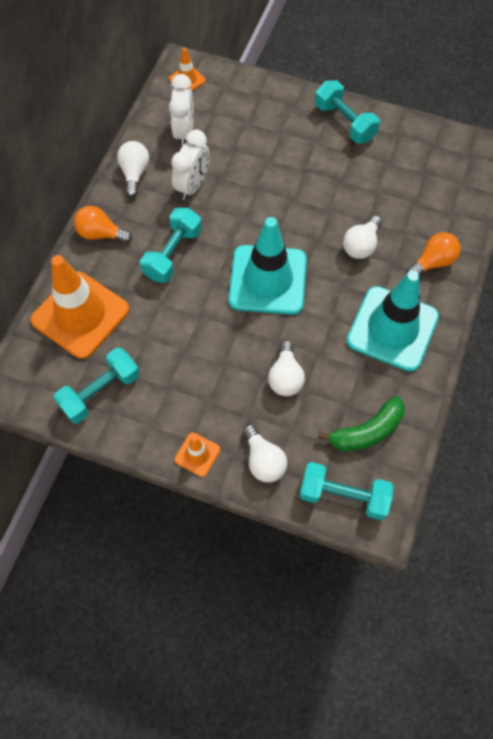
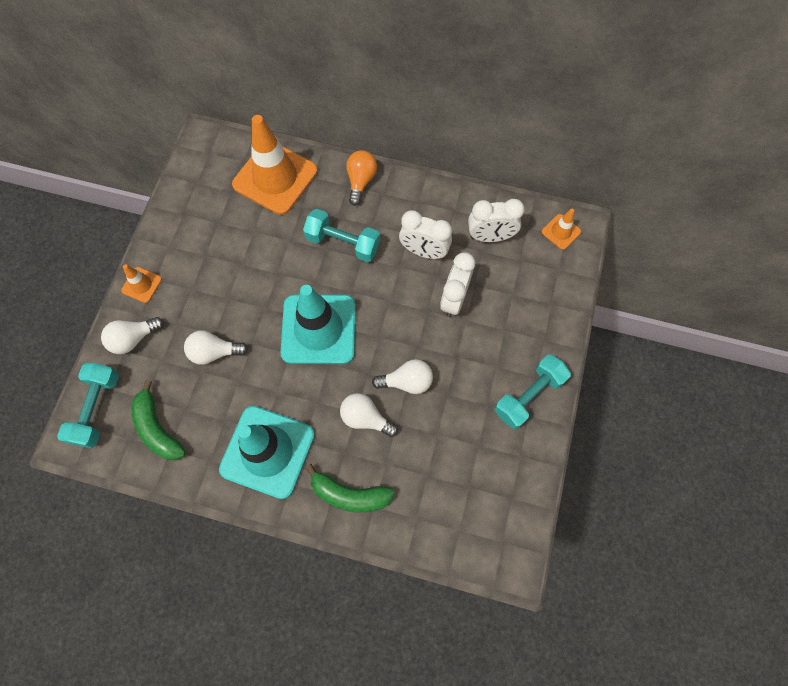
camera: 85 degrees right, 5 degrees up
(100, 392) = (201, 204): turquoise dumbbell -> none
(134, 173) = (432, 199): white light bulb -> white light bulb (407, 382)
(246, 166) = (454, 299): none -> white clock
(433, 262) = (349, 494): orange light bulb -> green banana

